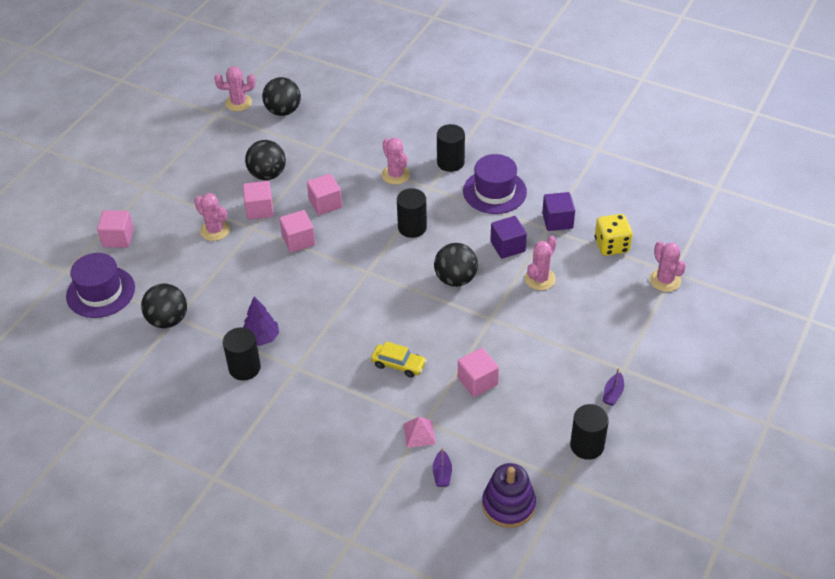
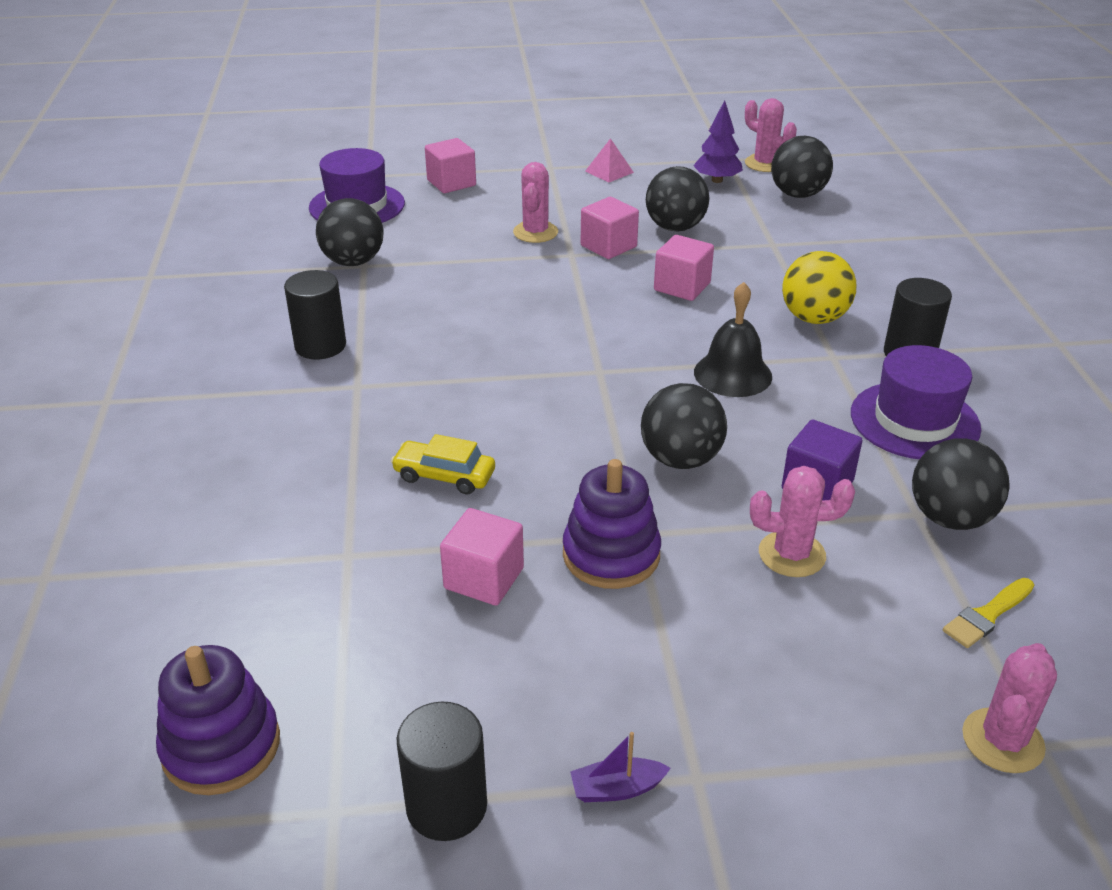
camera: 55 degrees right, 10 degrees down
(261, 338) = (385, 337): purple tree -> purple tree (717, 180)
(298, 240) = (590, 294): pink cube -> none
(396, 175) = (814, 318): pink cactus -> yellow ball
(398, 364) = (444, 476): yellow car -> yellow car turned 120 degrees clockwise
(412, 227) = (732, 374): black cylinder -> black bell
(419, 433) = (317, 559): pink pyramid -> pink pyramid (609, 171)
(442, 473) = (246, 623): purple boat -> none
(496, 334) = (611, 555): none -> purple stacking toy
(557, 221) = (950, 518): purple cube -> black ball
(611, 245) = (987, 615): yellow dice -> yellow brush

